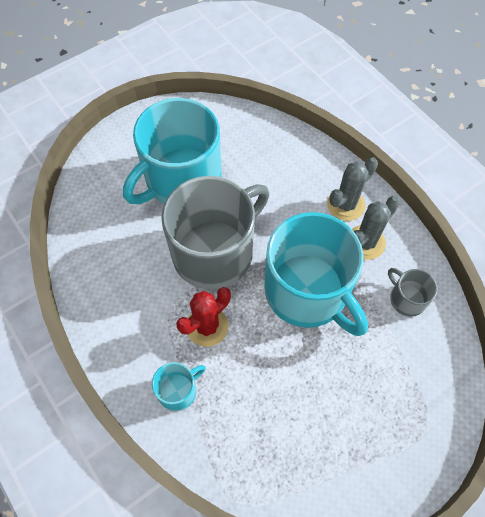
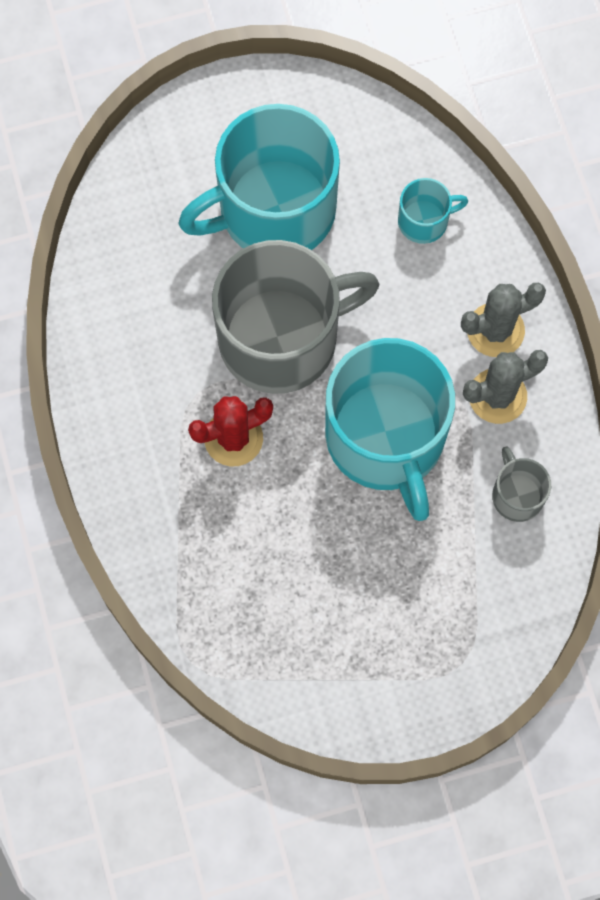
camera: 20 degrees right, 10 degrees up
(178, 390) = (167, 508): turquoise mug -> turquoise mug (424, 221)

